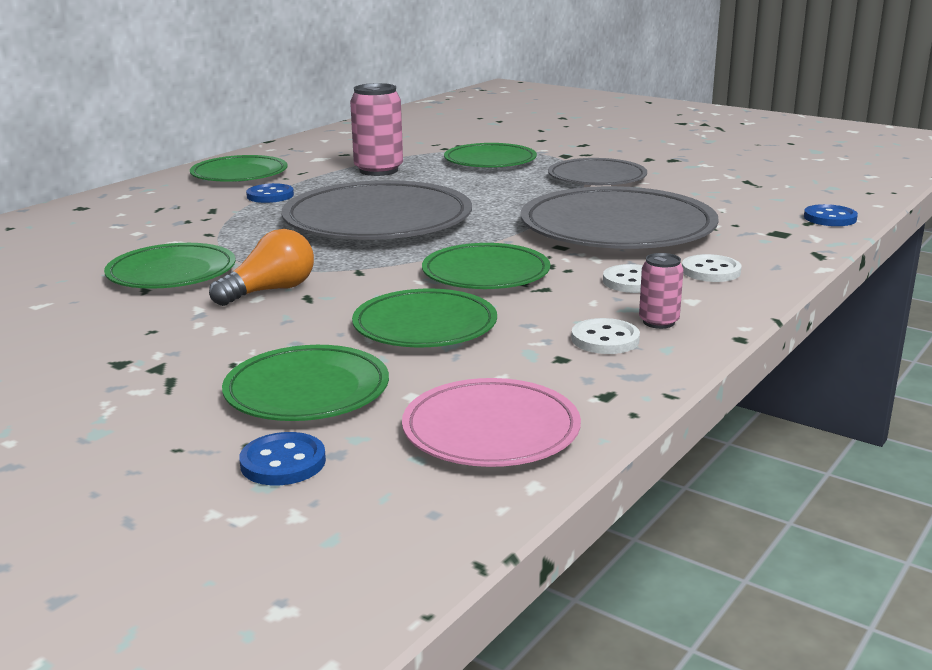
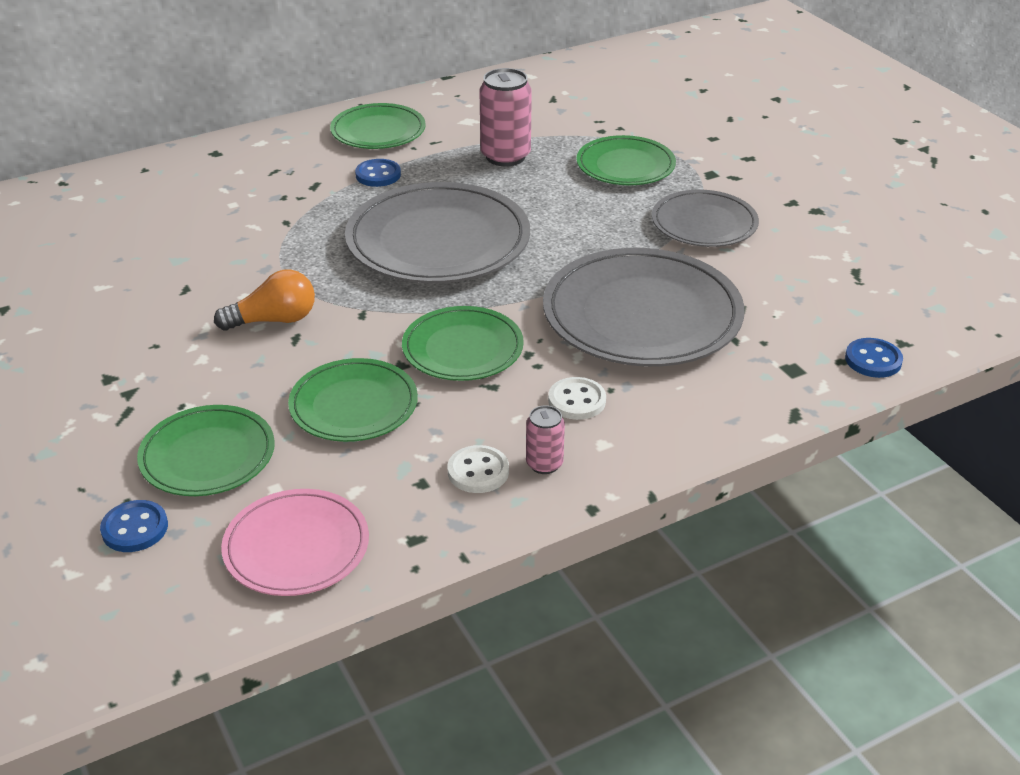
camera: 25 degrees right, 15 degrees up
(171, 272) = (219, 271): green plate -> none
(711, 271) = (663, 408): white button -> none

